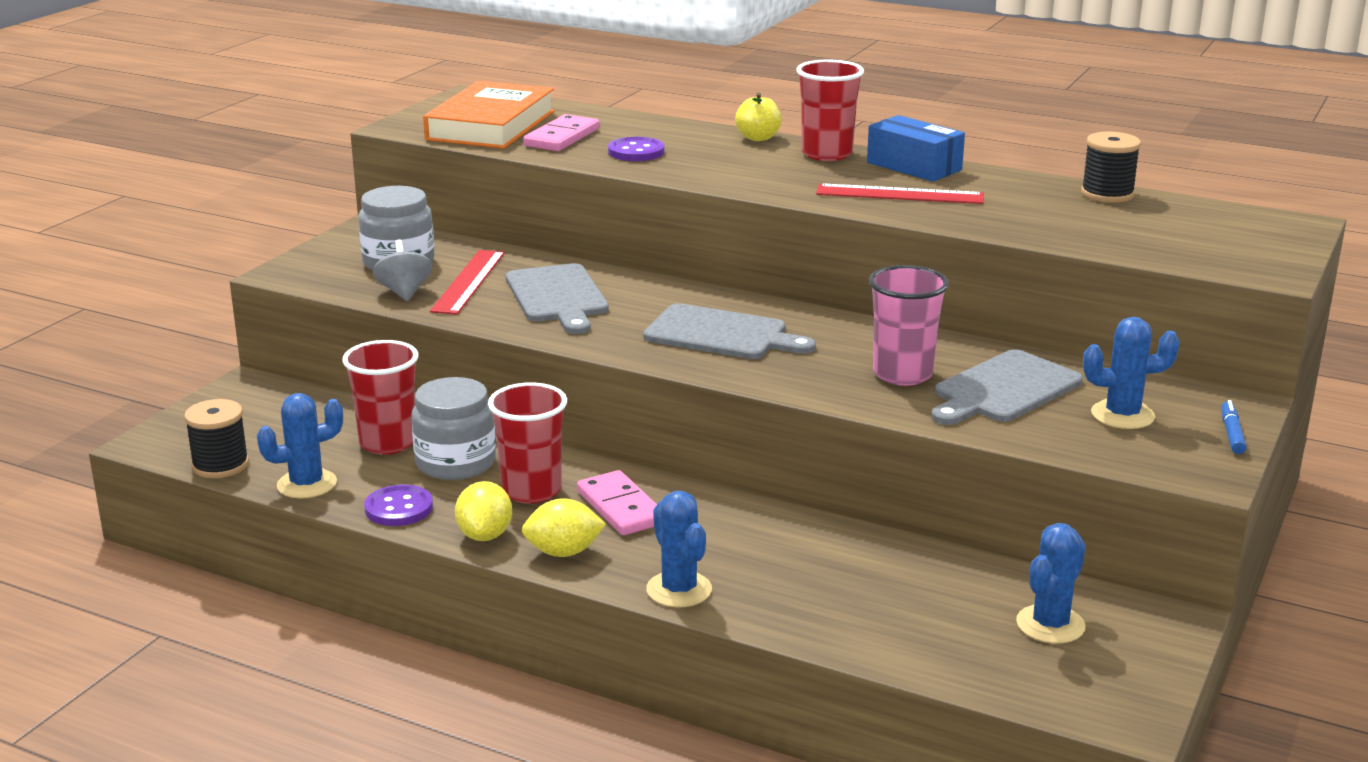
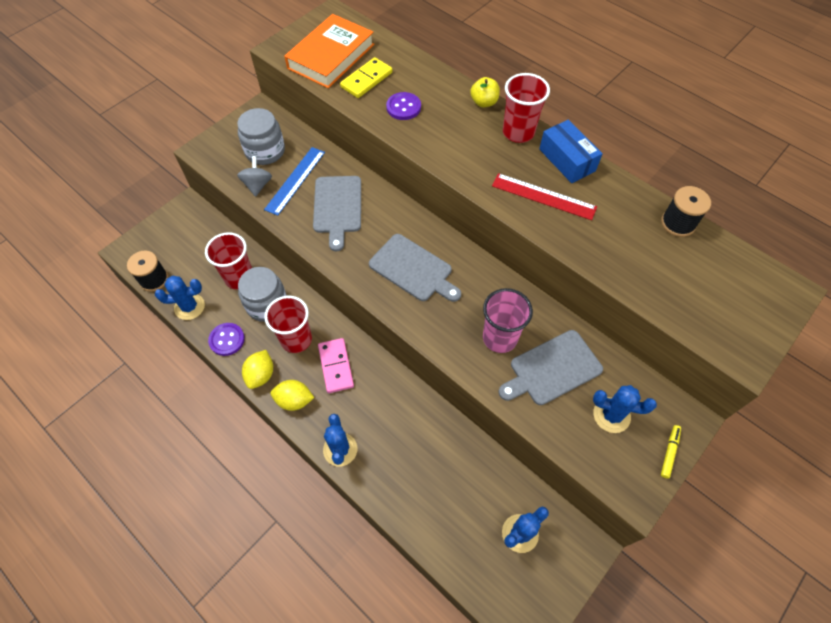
camera: 15 degrees right, 35 degrees up
(469, 281) = (295, 180): red ruler -> blue ruler
(561, 137) = (366, 80): pink domino -> yellow domino
(1231, 433) = (669, 452): blue marker -> yellow marker

